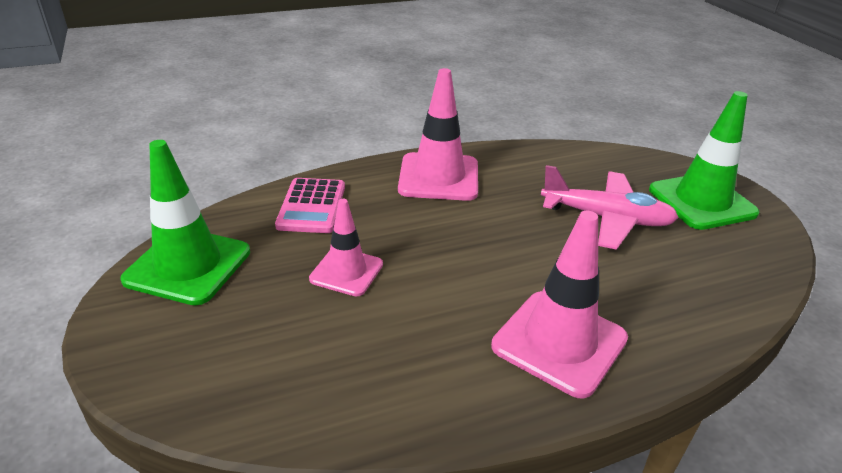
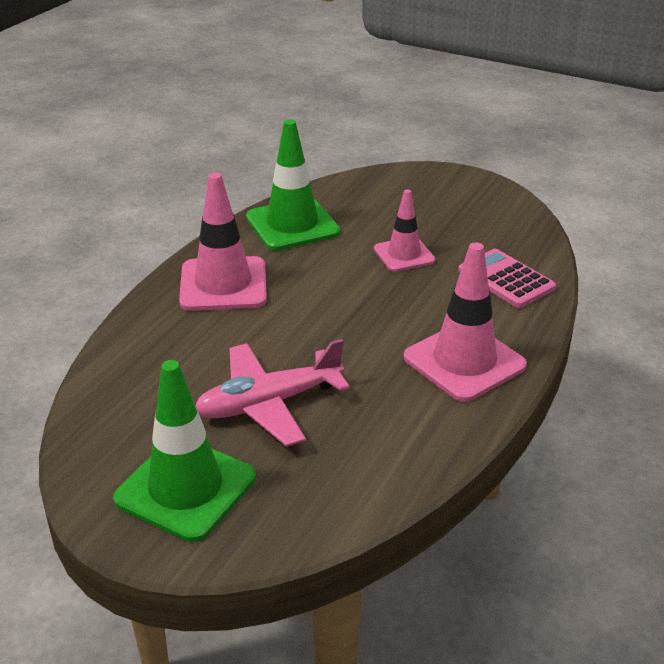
camera: 140 degrees right, 0 degrees up
(188, 266) = (495, 212): green traffic cone -> green traffic cone (292, 225)

